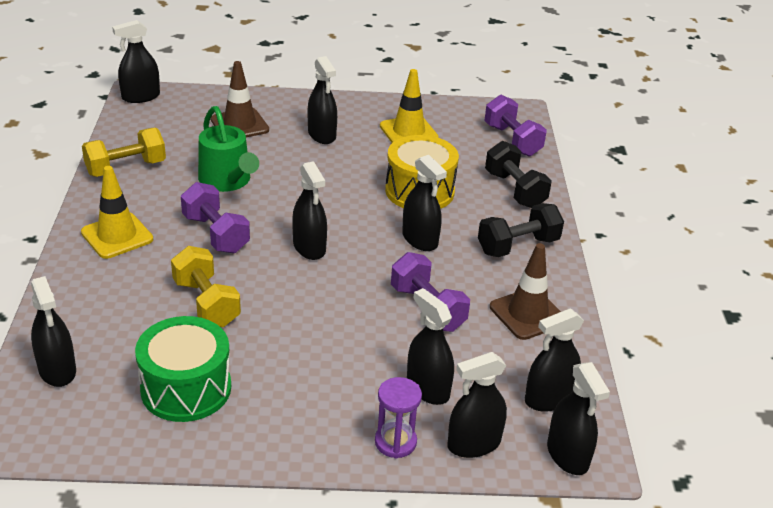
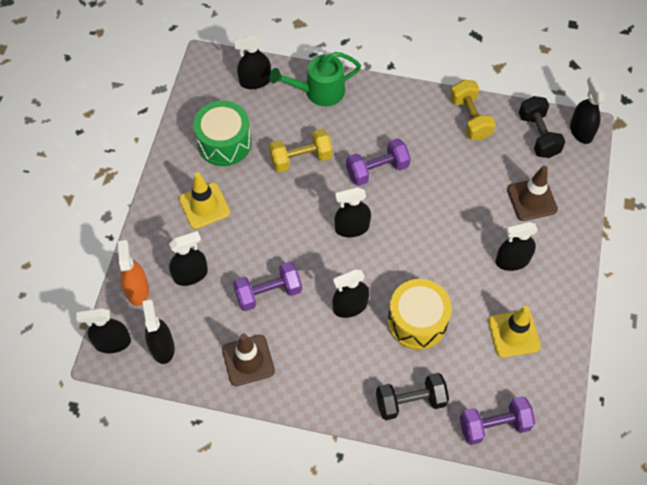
camera: 105 degrees right, 25 degrees up
(117, 236) = (383, 111): yellow traffic cone -> yellow traffic cone (204, 206)
(227, 181) = (445, 183): green watering can -> green watering can (319, 91)
(395, 442) = (151, 246): purple hourglass -> none
(474, 444) = (137, 290): black spray bottle -> orange spray bottle
(518, 246) = (330, 379): black dumbbell -> black dumbbell (538, 135)

